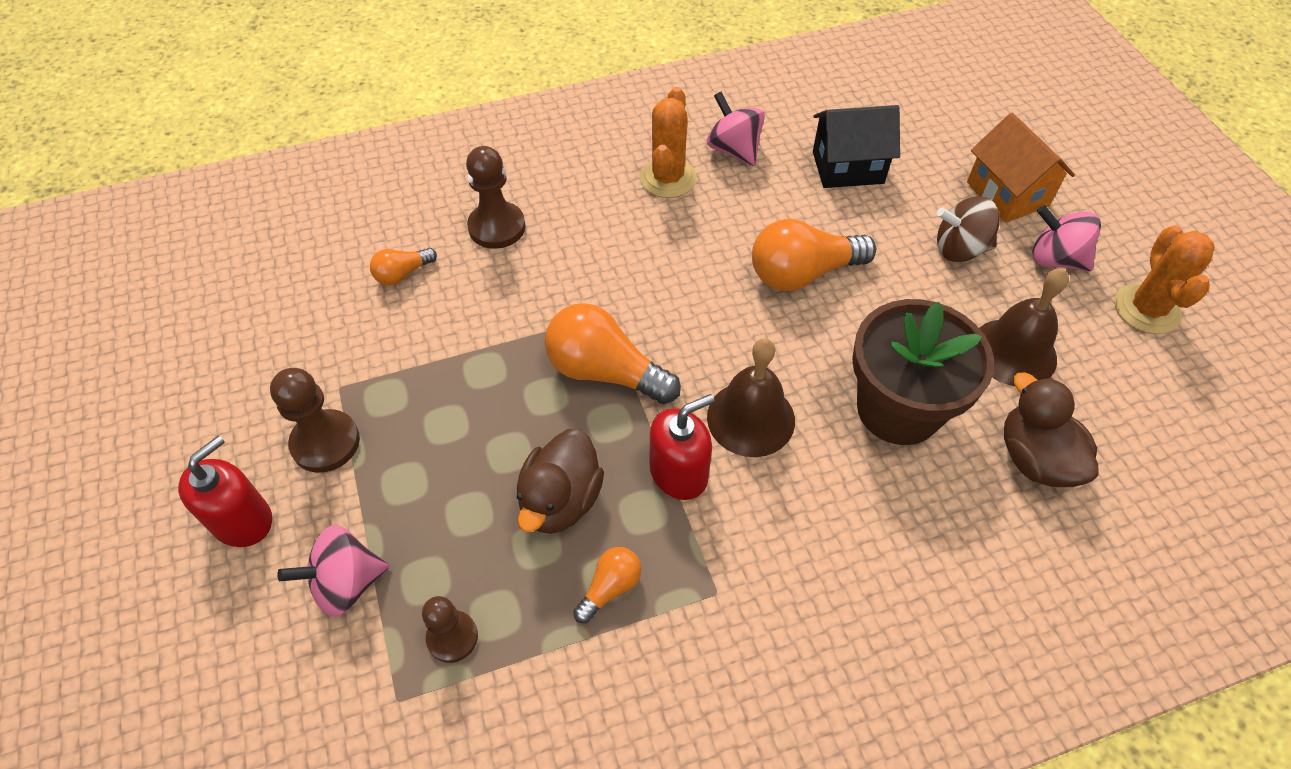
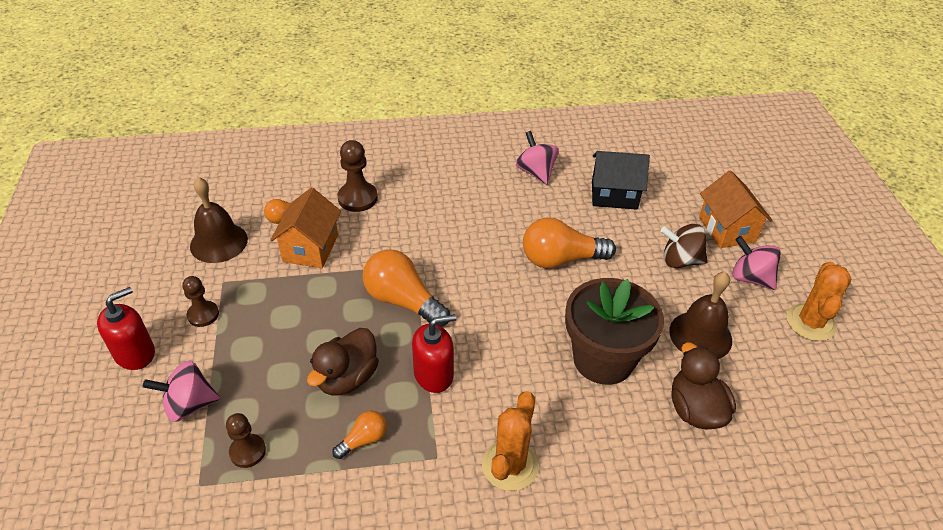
camera: 10 degrees right, 10 degrees down
(325, 443) = (203, 315): brown pawn -> brown pawn, size x0.66
(451, 314) = (310, 248): none -> orange house
(667, 178) = (484, 184): orange cactus -> orange cactus (510, 465)
(750, 418) = (495, 347): brown bell -> brown bell (219, 242)

